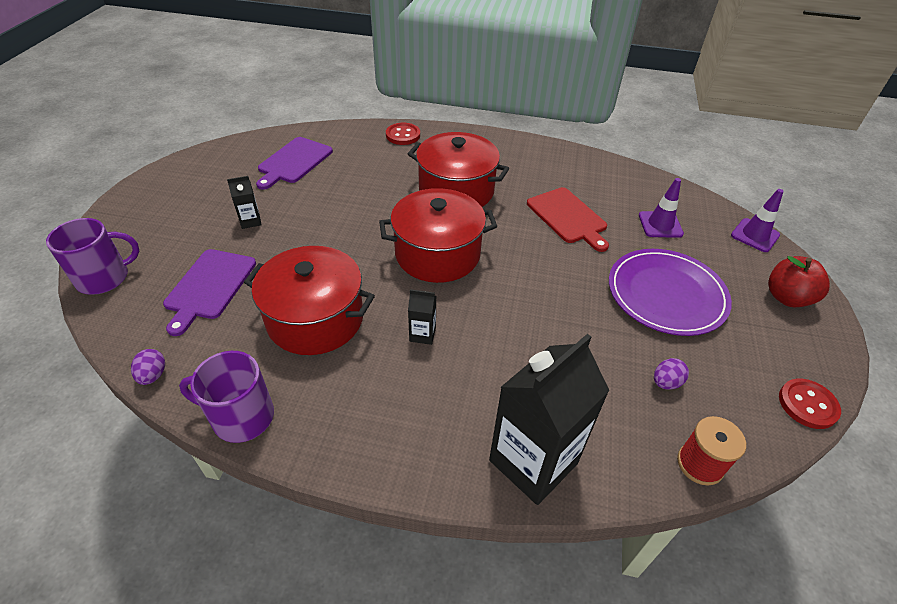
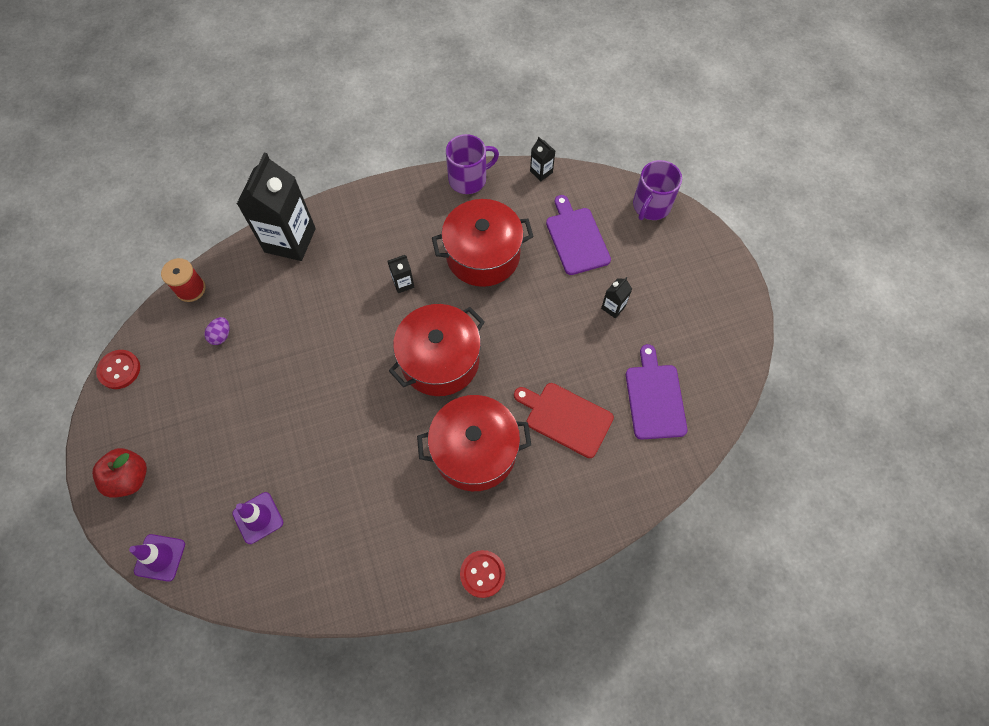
camera: 150 degrees right, 20 degrees up
(153, 375) = (541, 172): purple egg -> black carton
(403, 135) = (591, 512): red button -> red button (482, 574)
(568, 217) = (350, 475): red cutting board -> red cutting board (565, 418)
(666, 294) = (235, 422): purple plate -> none

